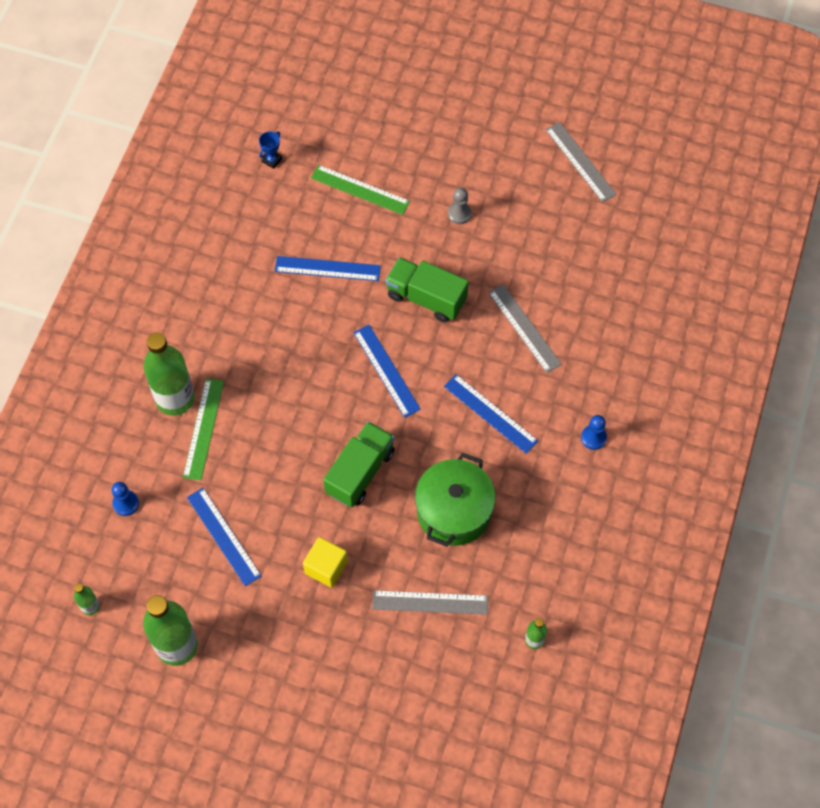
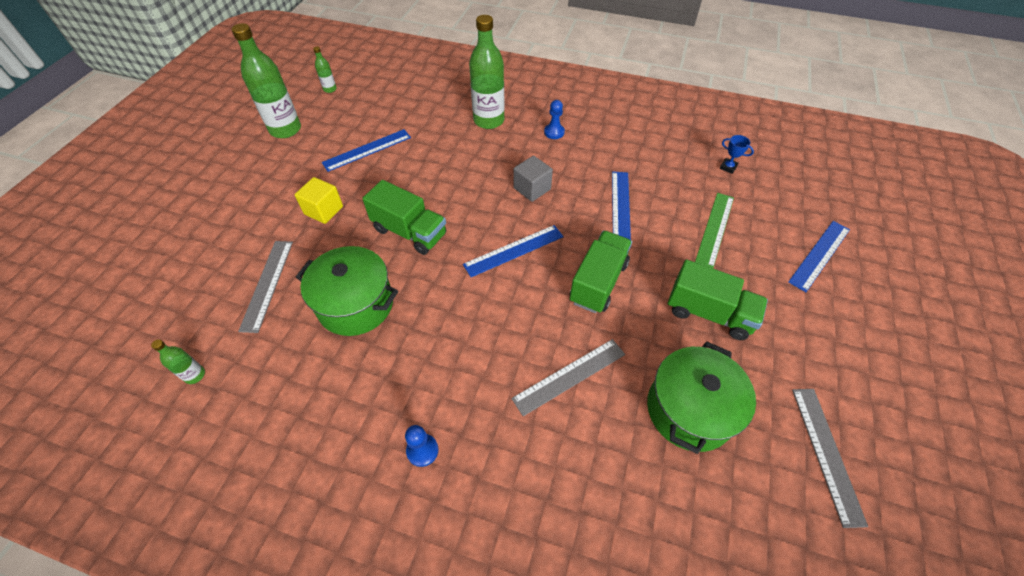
camera: 90 degrees right, 10 degrees down
(126, 503) = (404, 101): blue pawn -> blue pawn (554, 132)
(203, 428) = (462, 136): green ruler -> none
(298, 352) = (532, 189): none -> grey cube
(459, 213) = (709, 313): grey pawn -> green truck
(490, 413) = (462, 339): blue ruler -> blue ruler (819, 255)
(550, 244) = (689, 410): none -> green pot
(580, 162) = (827, 453): grey ruler -> grey ruler turned 60 degrees counterclockwise

